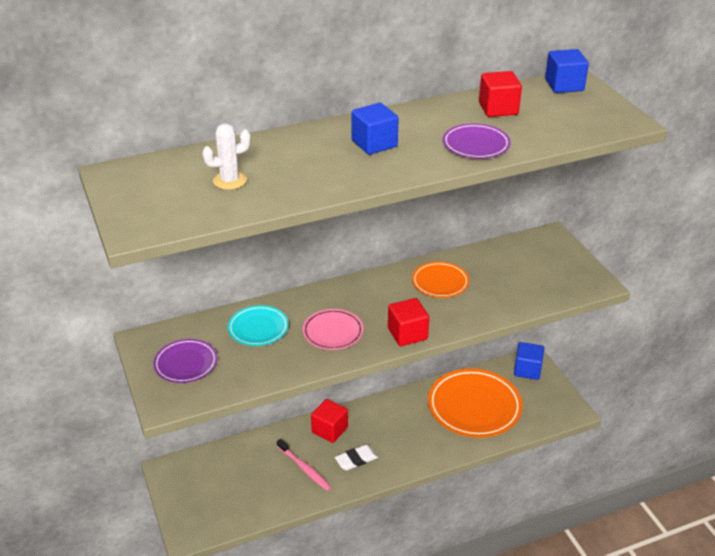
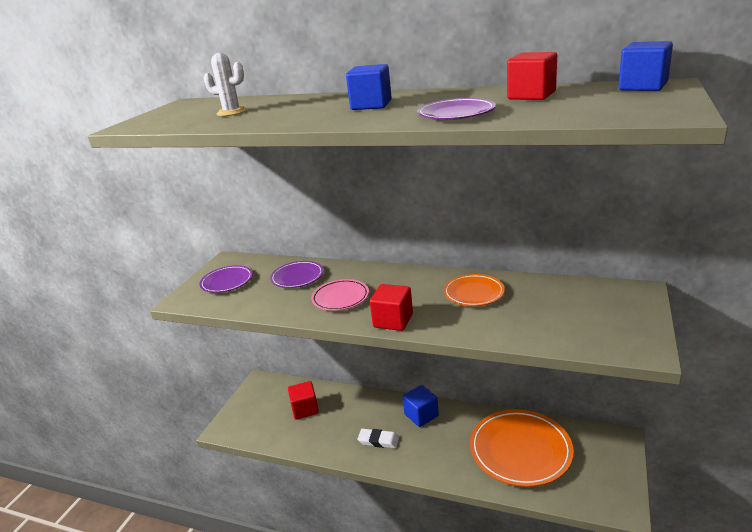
camera: 45 degrees right, 10 degrees down
(258, 328) = (297, 277): turquoise plate -> purple plate
(304, 468) = (337, 426): pink toothbrush -> none
(329, 430) = (383, 408): red cube -> red cube (305, 409)
(527, 370) = (607, 444): blue cube -> blue cube (421, 415)

